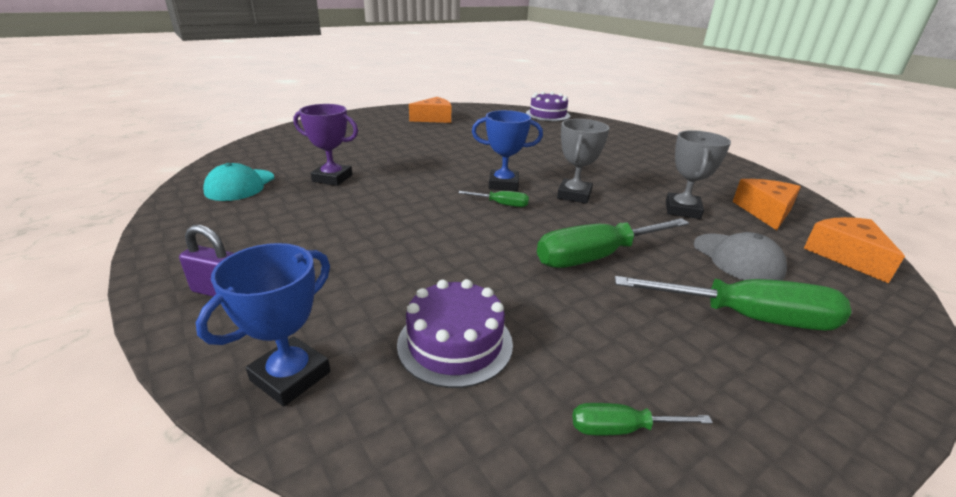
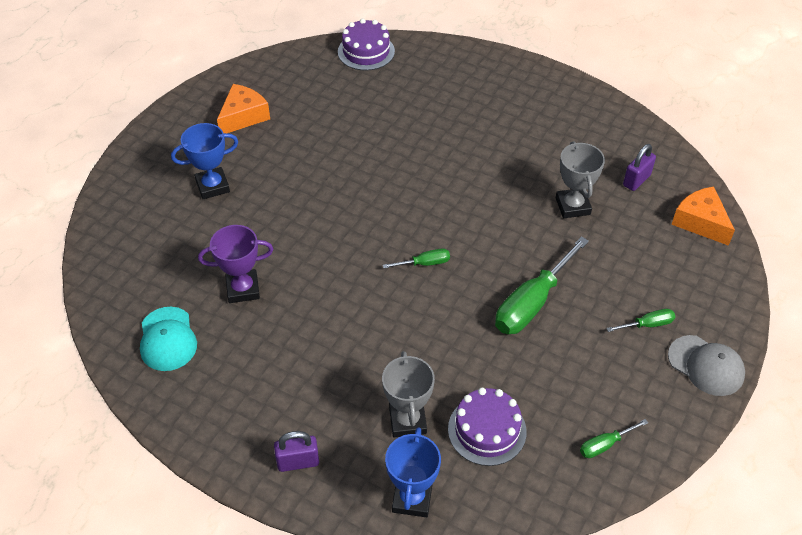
camera: 25 degrees left, 20 degrees up
(503, 184) = (407, 229): blue trophy -> blue trophy (212, 186)
(574, 195) = (477, 221): grey trophy -> grey trophy (407, 421)
(737, 258) = (629, 259): grey cap -> grey cap (706, 365)
(746, 317) = (647, 325): green screwdriver -> green screwdriver, size x0.48
(765, 212) = (636, 180): orange cheese -> purple padlock

